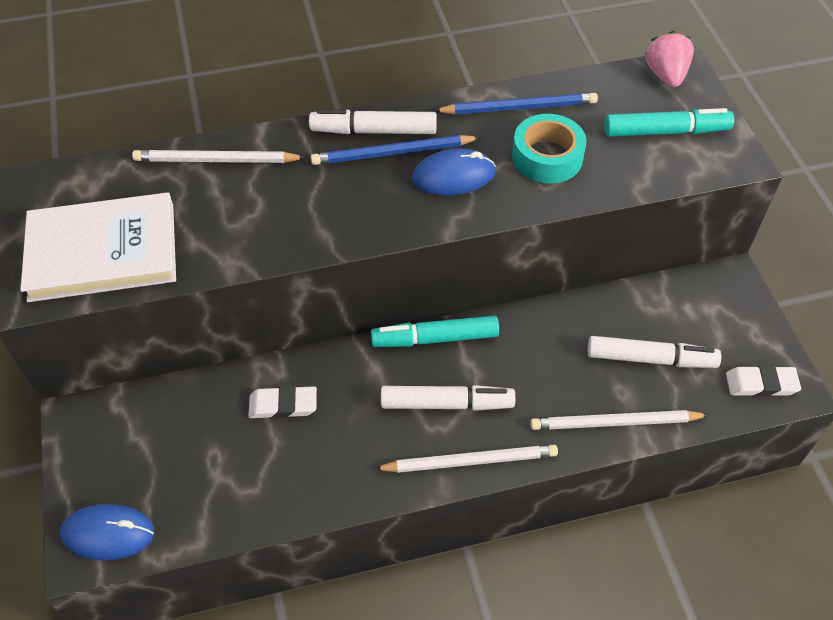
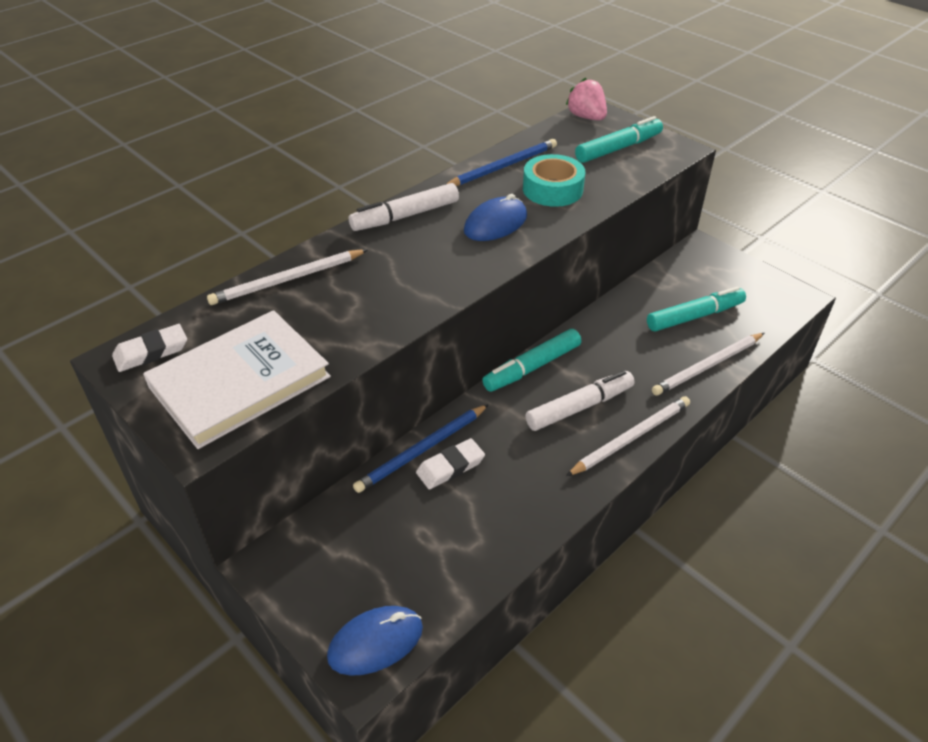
camera: 30 degrees left, 10 degrees down
(392, 153) = (434, 225): blue pencil -> blue pencil (422, 450)
(650, 359) = (694, 316): white marker -> turquoise marker
(761, 384) = (776, 302): white eraser -> white eraser (151, 352)

